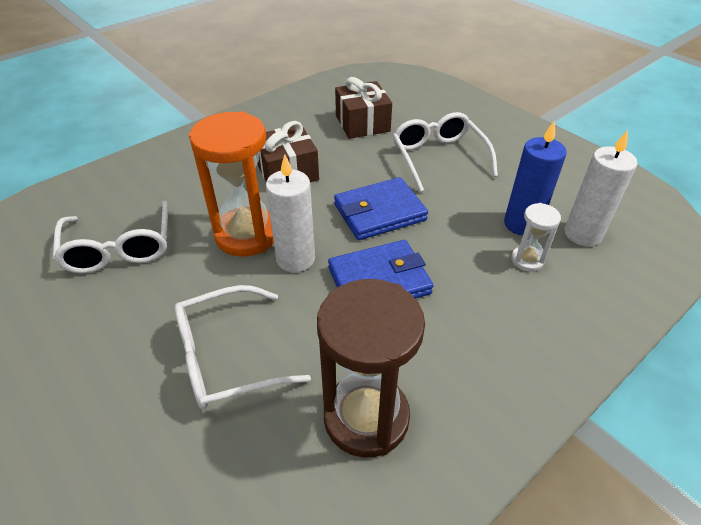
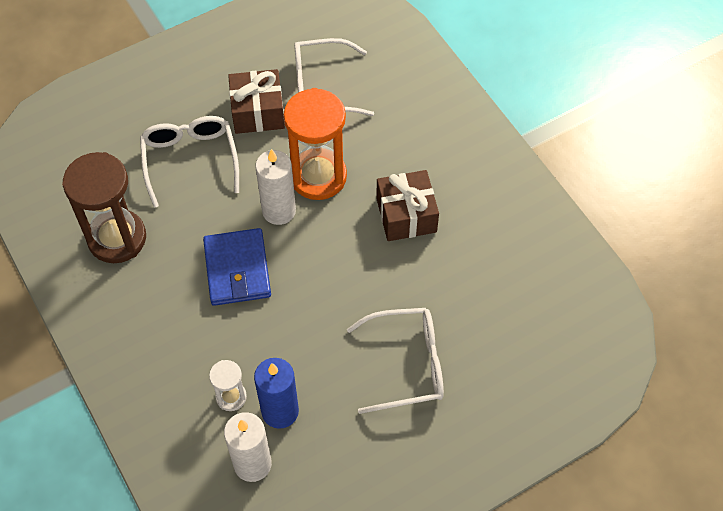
camera: 100 degrees right, 15 degrees up
(362, 123) = (490, 299): brown gift -> brown gift (258, 112)
(379, 212) = (325, 287): blue wallet -> none

